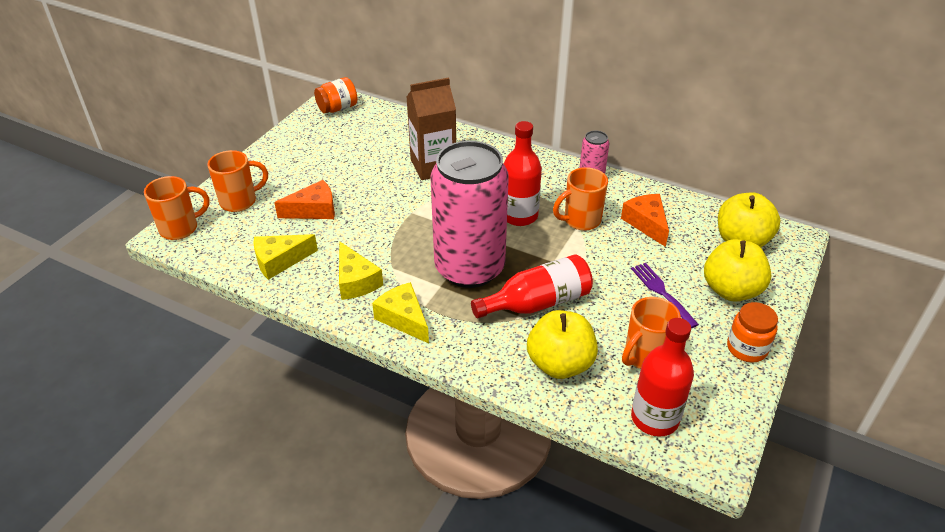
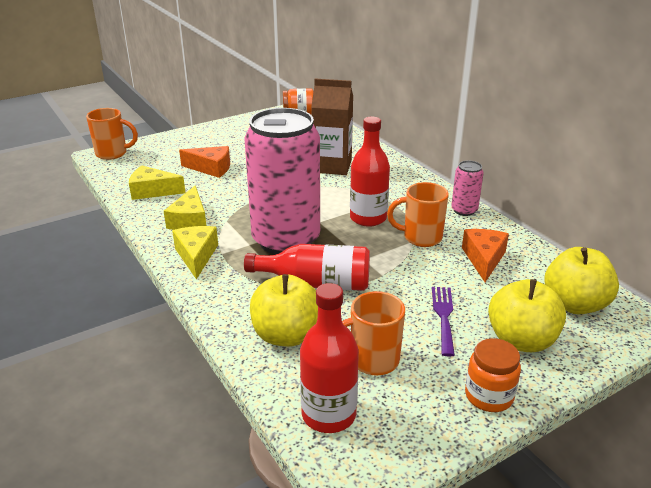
camera: 30 degrees right, 10 degrees down
(239, 201) = (168, 149): orange mug -> none

